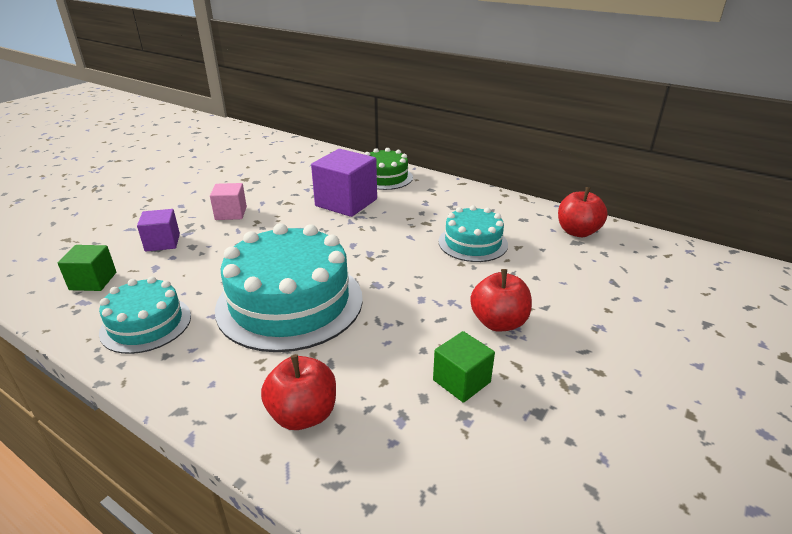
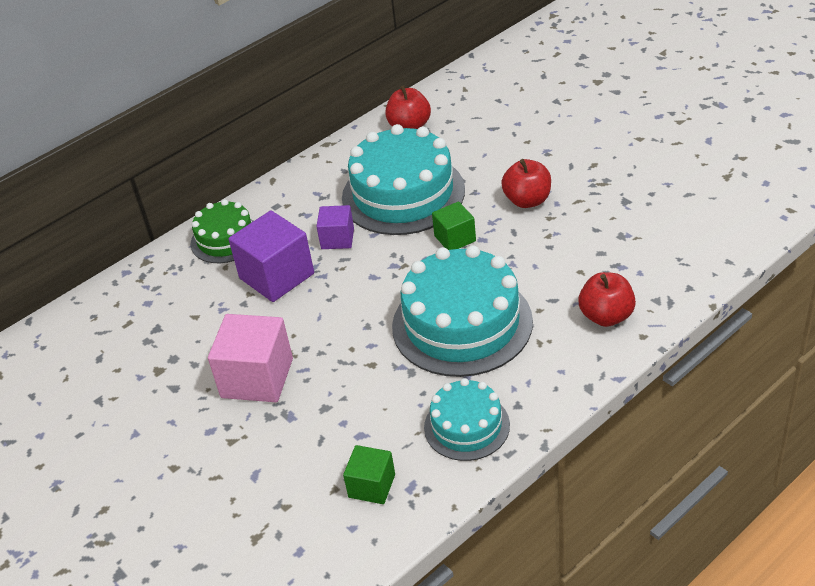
camera: 70 degrees left, 10 degrees up
(162, 242) = (306, 435): purple cube -> purple cube (337, 239)
(231, 213) = (257, 378): pink cube -> pink cube, size x1.74
(461, 381) = (589, 231): green cube -> green cube (455, 238)
(473, 243) = (403, 194): turquoise cake -> turquoise cake, size x1.78

